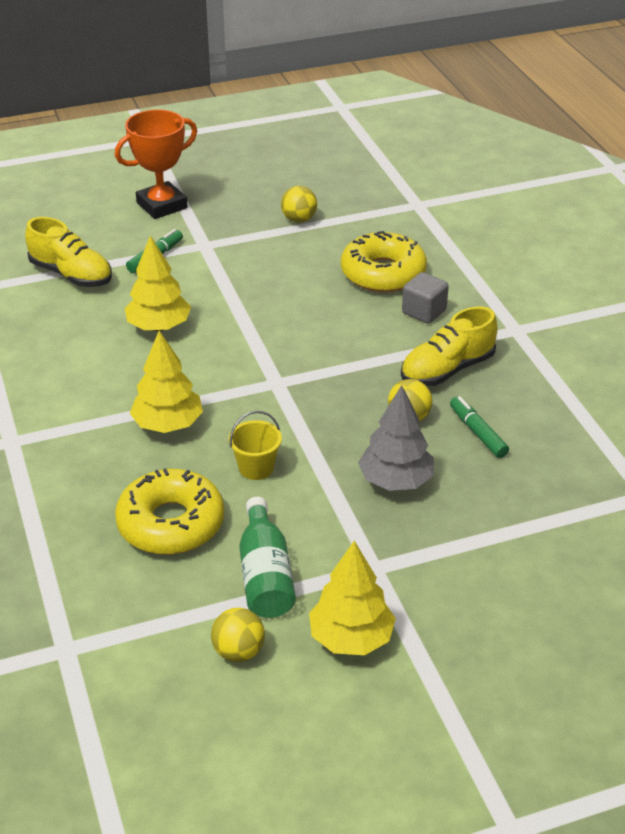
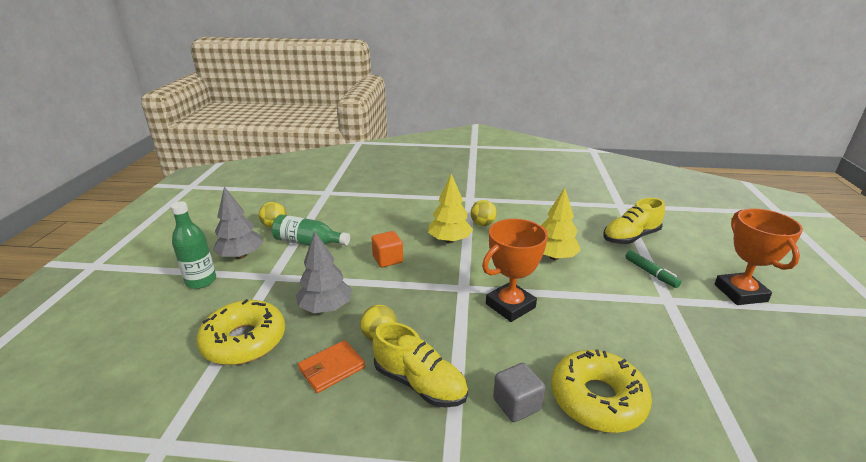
camera: 115 degrees right, 10 degrees down
(171, 523) = (371, 226): yellow donut -> yellow donut (244, 341)
(256, 468) = (388, 259): yellow bucket -> orange cube
(287, 341) = (510, 306): none -> orange trophy
(299, 219) = (718, 371): yellow ball -> yellow ball (482, 224)
(351, 638) = (241, 256): yellow tree -> grey tree
(439, 641) = (201, 281): none -> green bottle
(447, 370) = (420, 383): yellow shoe -> yellow shoe turned 135 degrees clockwise
(477, 432) = (332, 368): green marker -> orange wallet

